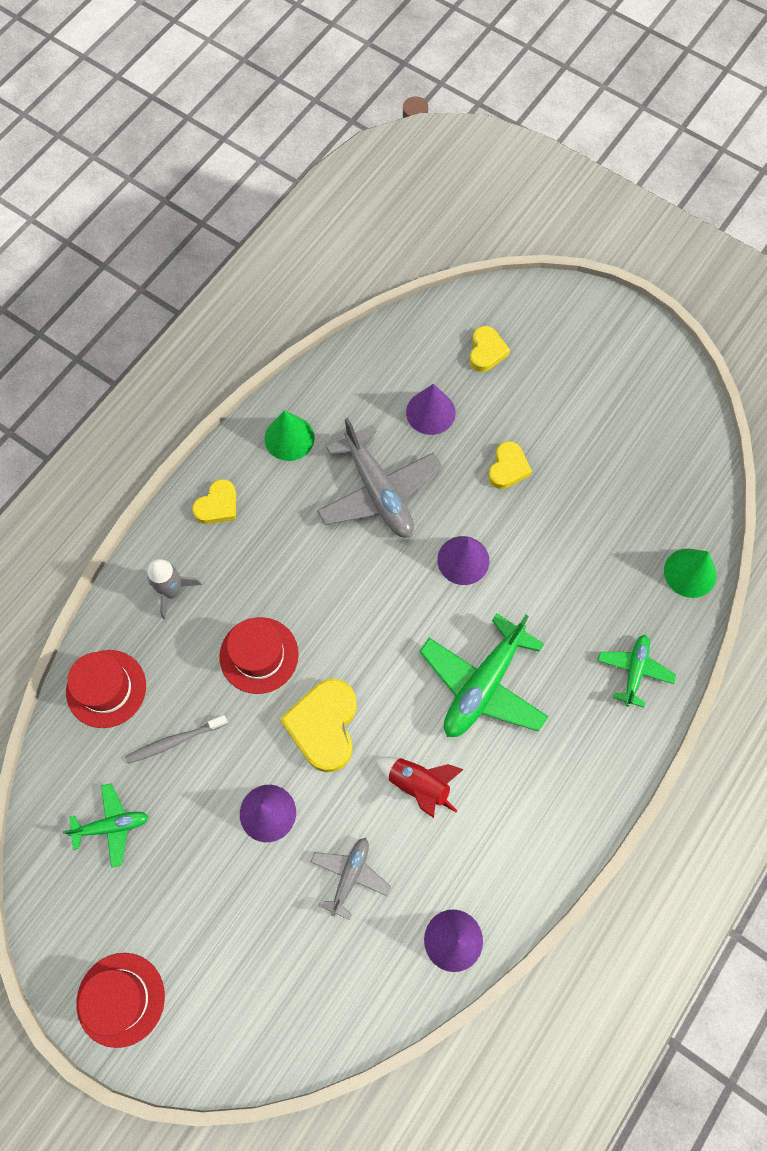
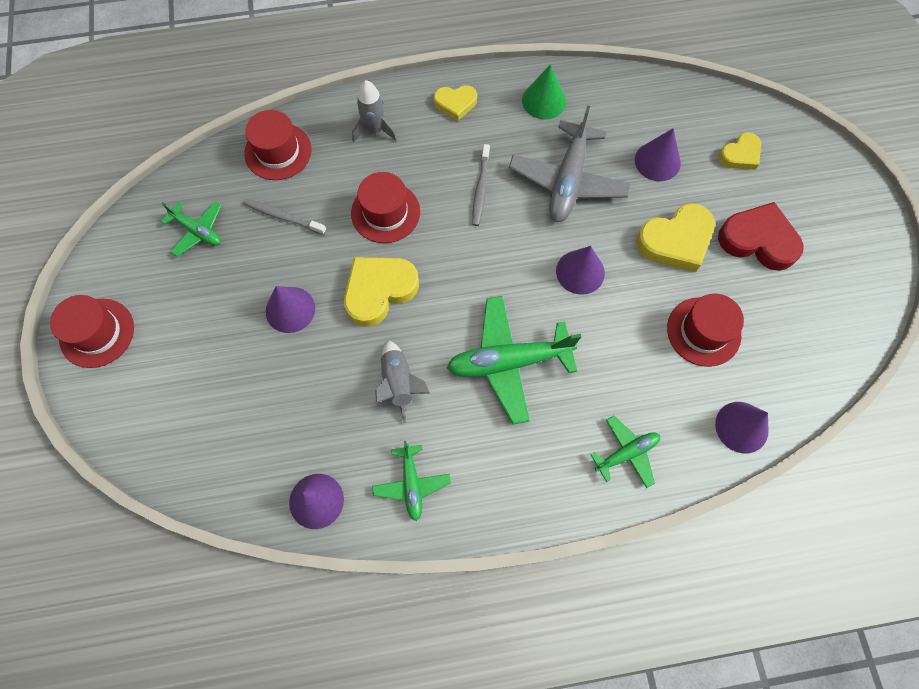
camera: 45 degrees right, 0 degrees up
(316, 562) = (480, 189): none -> grey toothbrush
(350, 876) = (297, 395): grey plane -> none
(418, 784) = (399, 383): red rocket -> grey rocket
(508, 468) = (675, 241): yellow heart -> yellow heart, size x1.68
(509, 852) = (411, 484): none -> green plane
(565, 412) = (758, 240): none -> red heart
(596, 523) = (703, 331): none -> red hat
(690, 573) = (741, 427): green cone -> purple cone

